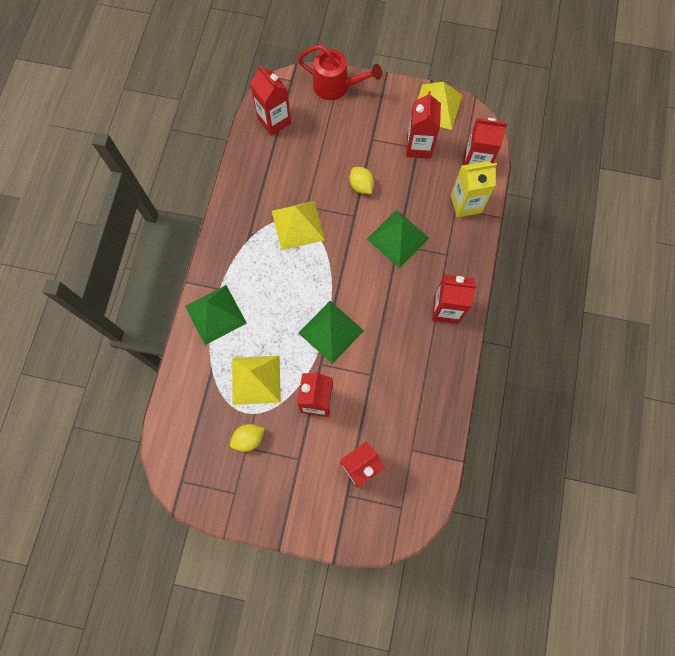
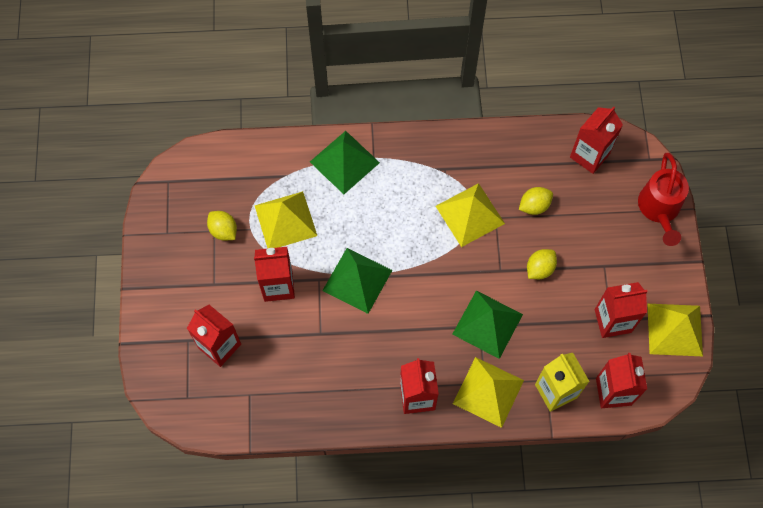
camera: 75 degrees right, 5 degrees down
(305, 174) = (534, 206): none -> yellow lemon
(454, 253) = (488, 391): none -> yellow pyramid

